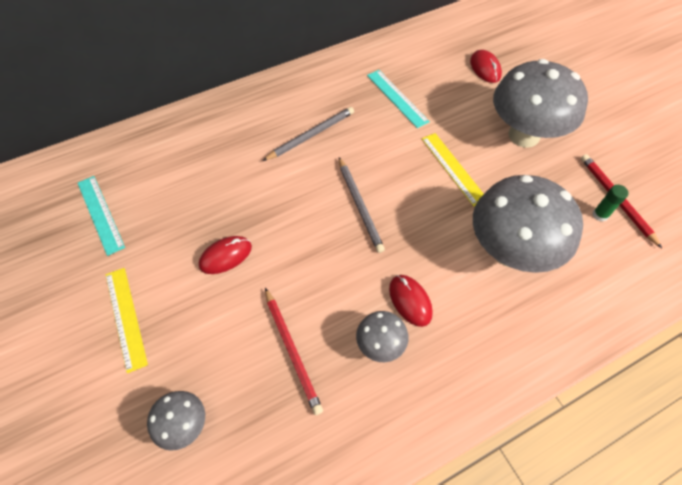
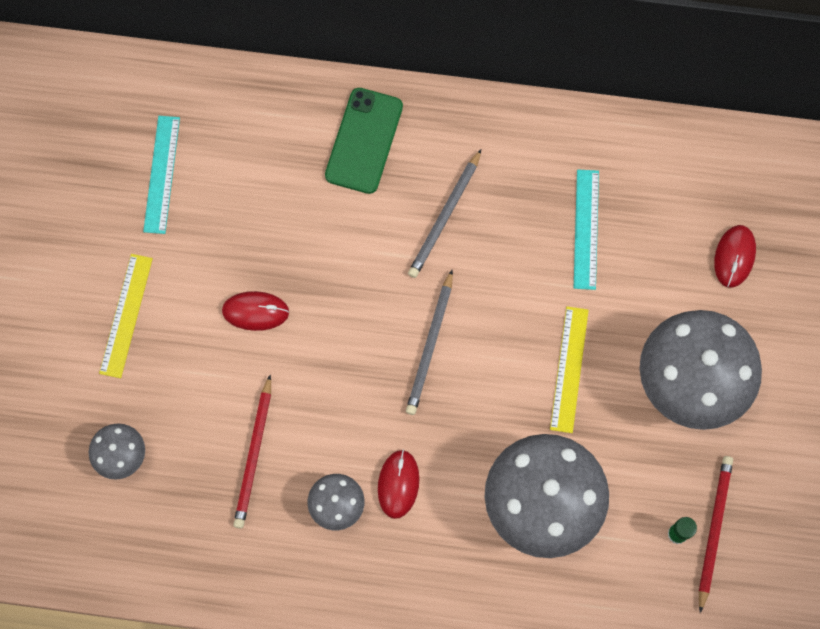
camera: 35 degrees right, 15 degrees up
(230, 125) = (364, 141): none -> green phone
(311, 135) = (445, 216): grey pencil -> grey pencil turned 120 degrees clockwise

